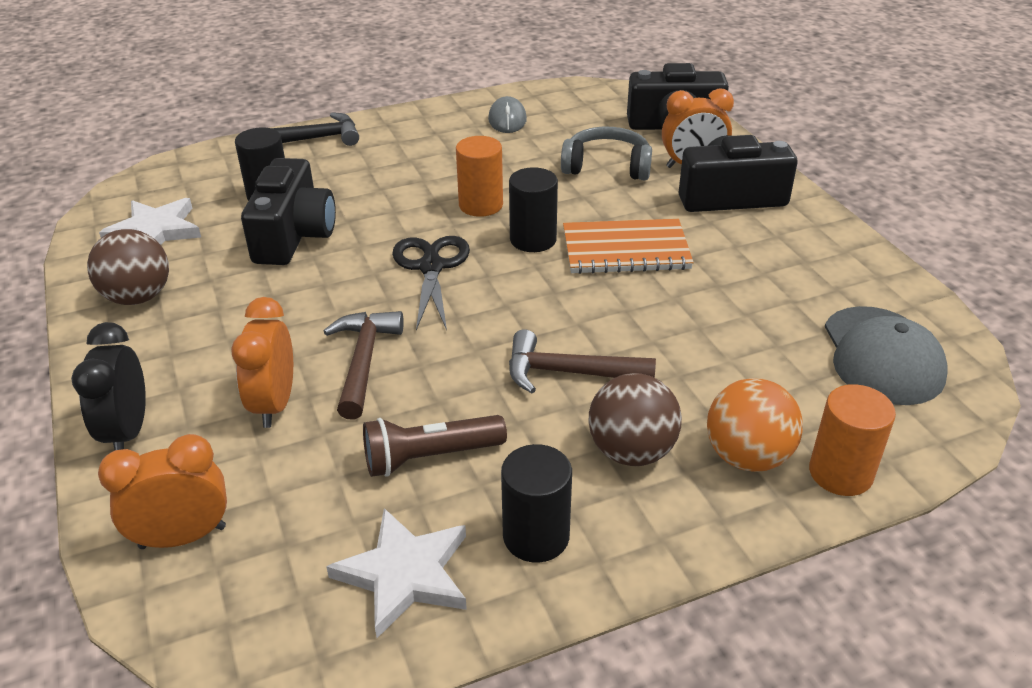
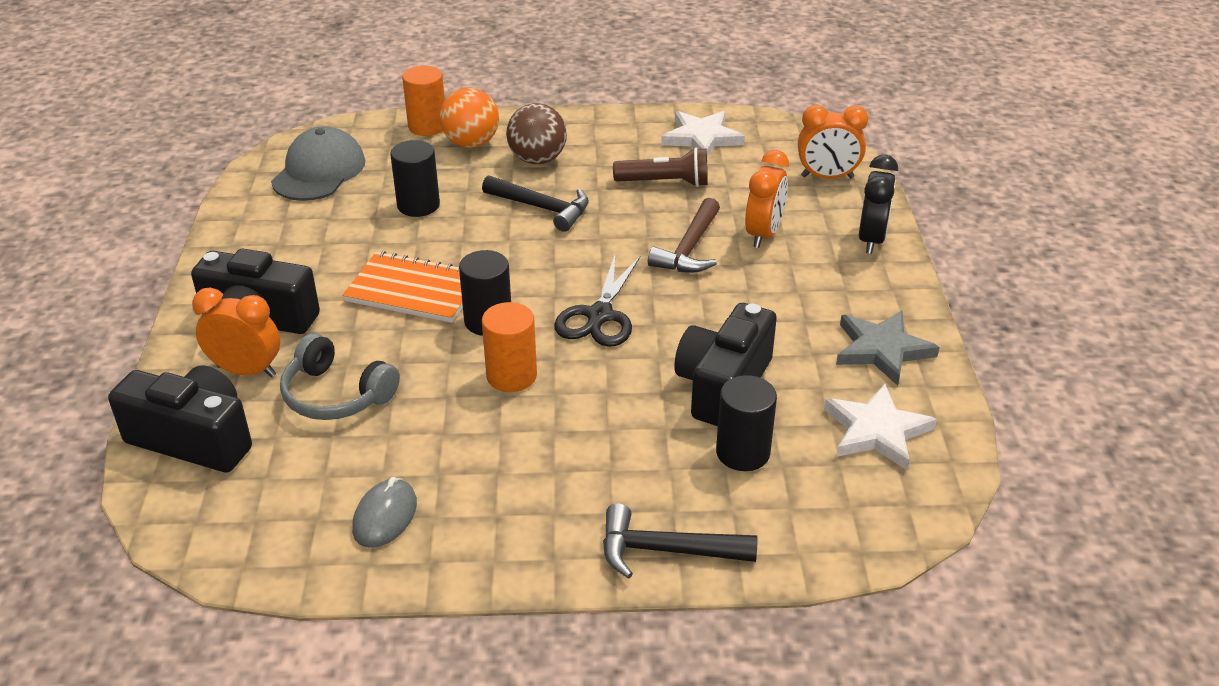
camera: 160 degrees left, 0 degrees up
(138, 297) = (882, 350): brown ball -> grey star
(536, 536) = (622, 137): black cylinder -> black cylinder (418, 205)
(568, 373) = (542, 208): brown hammer -> black hammer

